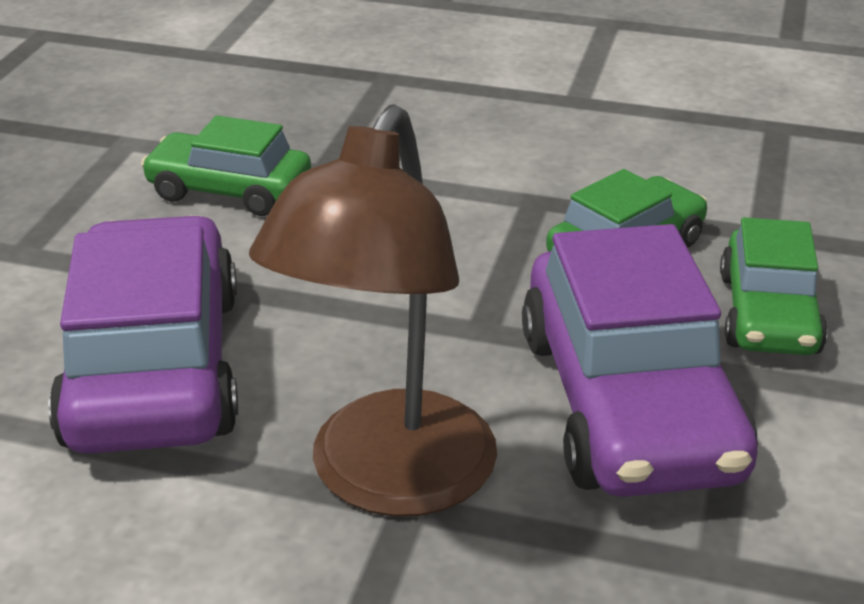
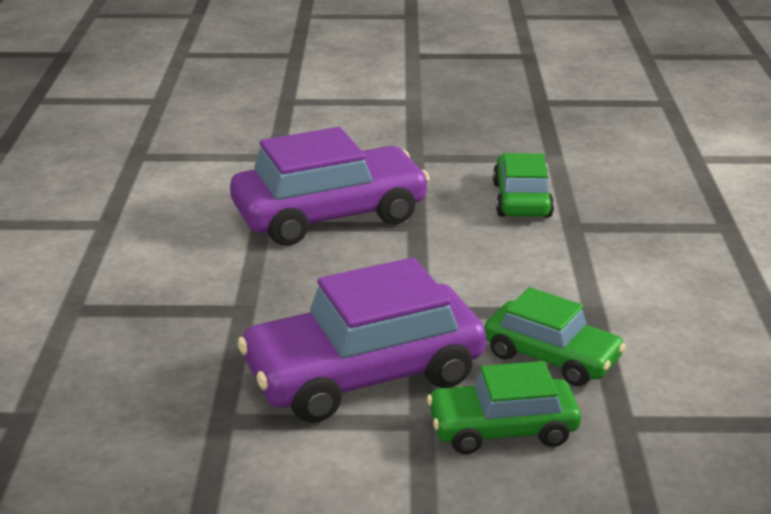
camera: 75 degrees right, 5 degrees down
(388, 481) = (260, 300): brown lamp -> none

